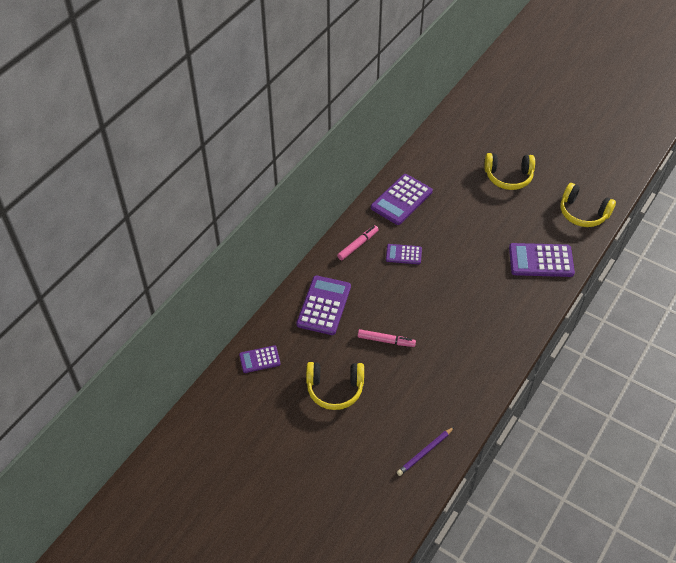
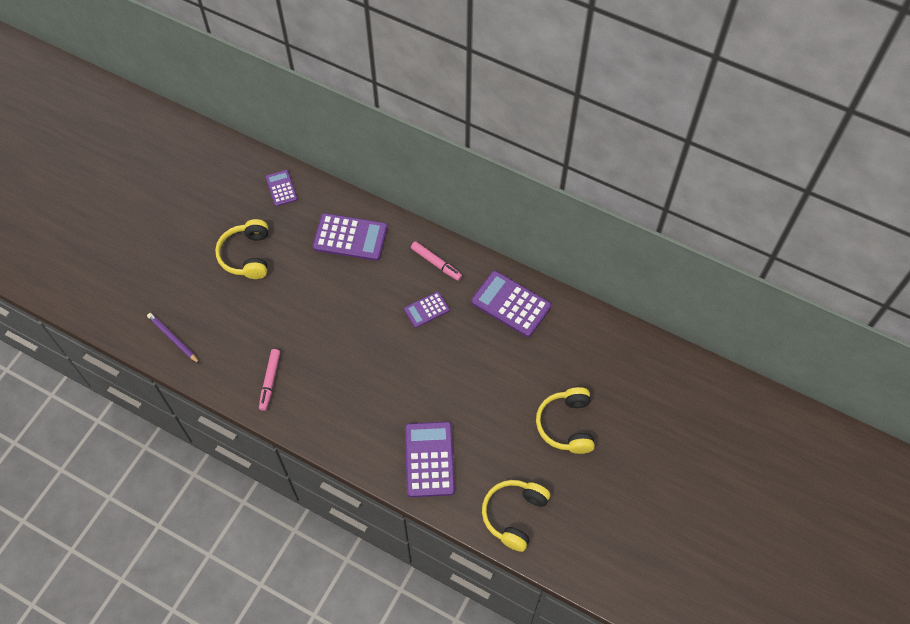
camera: 85 degrees right, 10 degrees up
(386, 341) = (306, 298): pink marker -> pink marker (270, 381)
(403, 254) = (426, 310): purple calculator -> purple calculator turned 120 degrees counterclockwise

